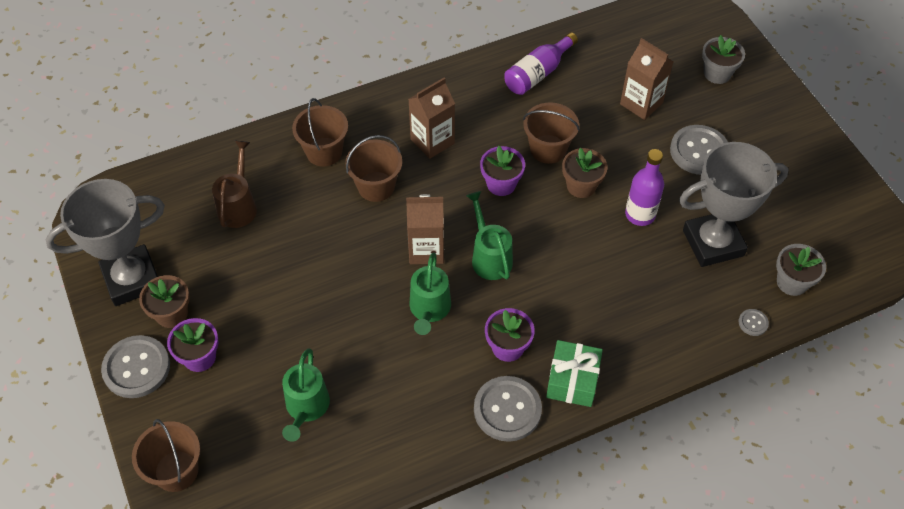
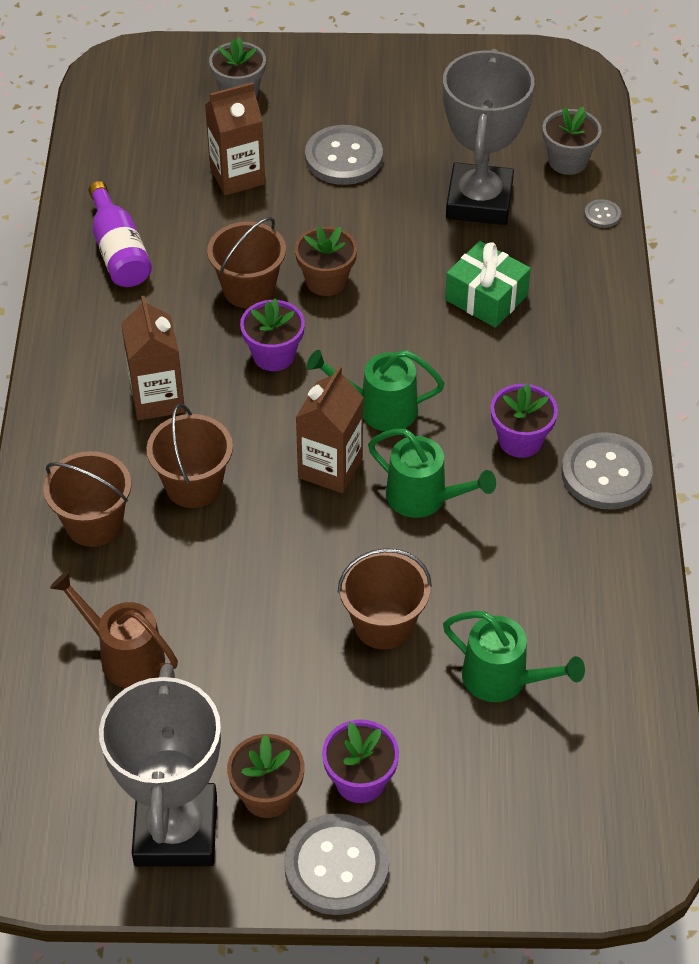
camera: 65 degrees left, 5 degrees down
(176, 471) = (528, 860): brown bucket -> brown bucket (383, 624)
(572, 380) = (596, 398): green gift -> green gift (486, 297)
(640, 214) = (401, 246): purple bottle -> none

